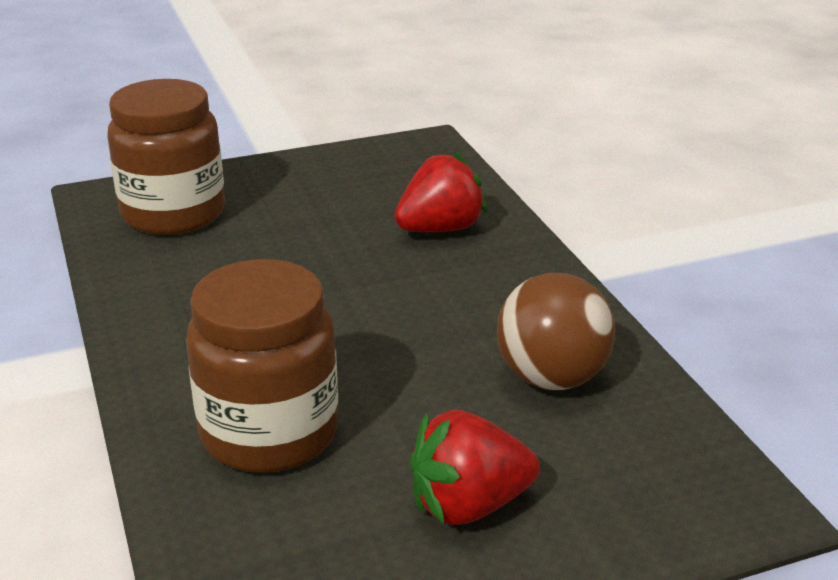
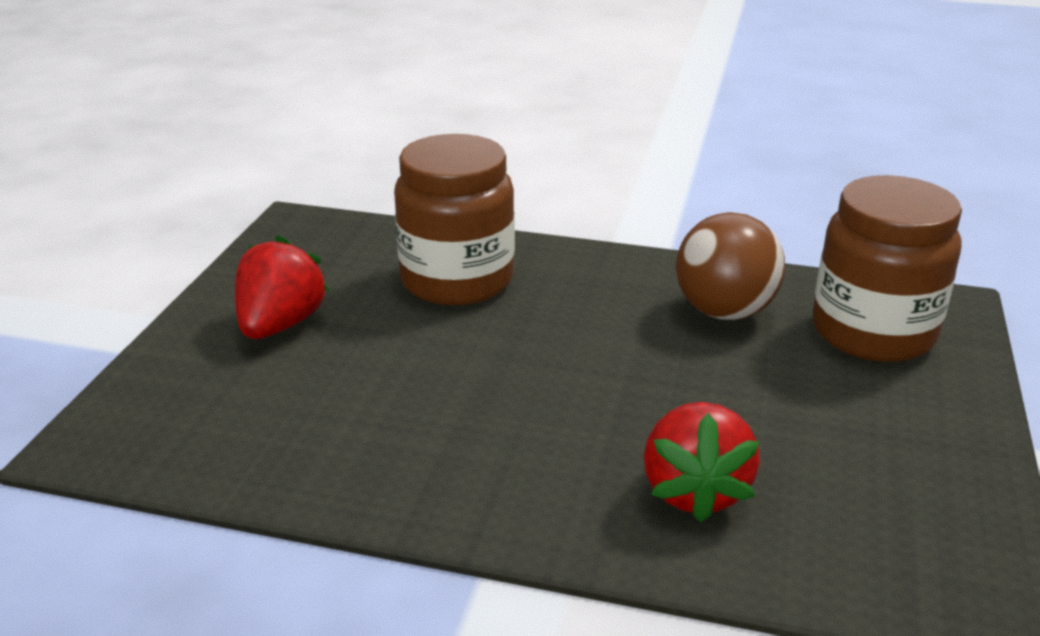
camera: 125 degrees right, 0 degrees up
(551, 378) = (350, 428): brown ball -> brown ball (724, 311)

